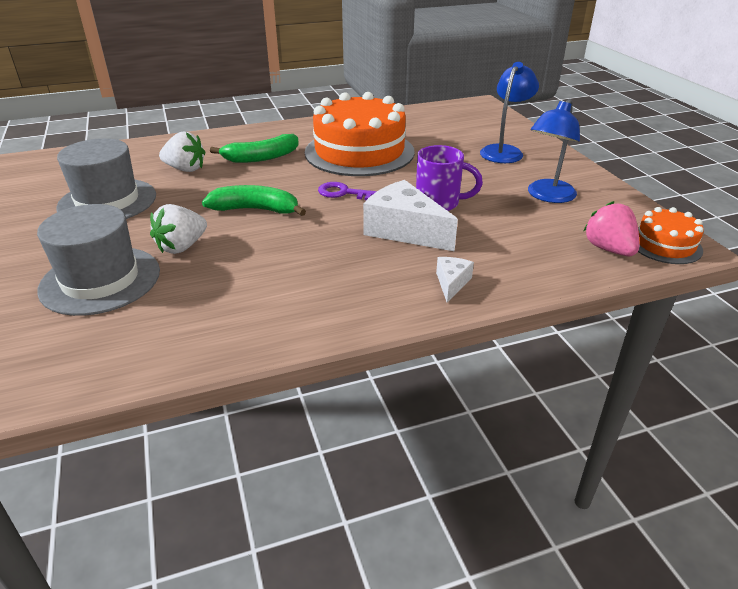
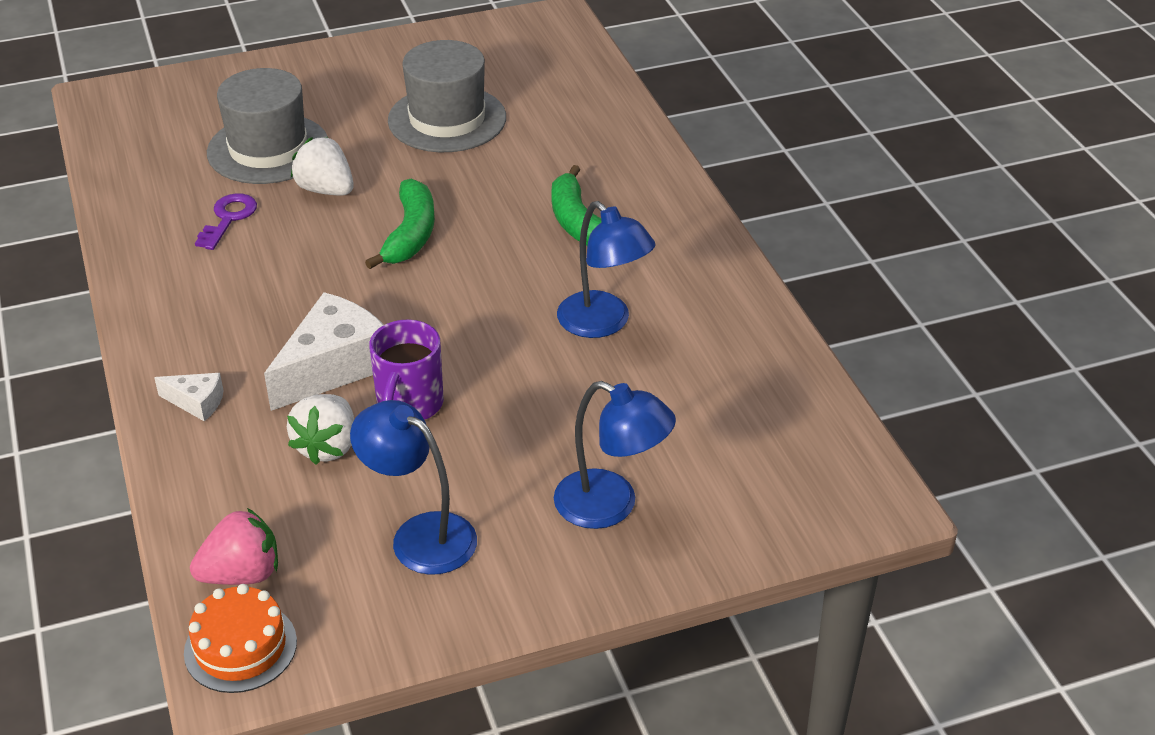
camera: 90 degrees right, 5 degrees up
(185, 169) = (540, 162): white strawberry -> white strawberry (327, 446)
(344, 193) = (452, 310): purple key -> purple key (228, 218)
(359, 152) = (603, 323): orange cake -> blue lamp

